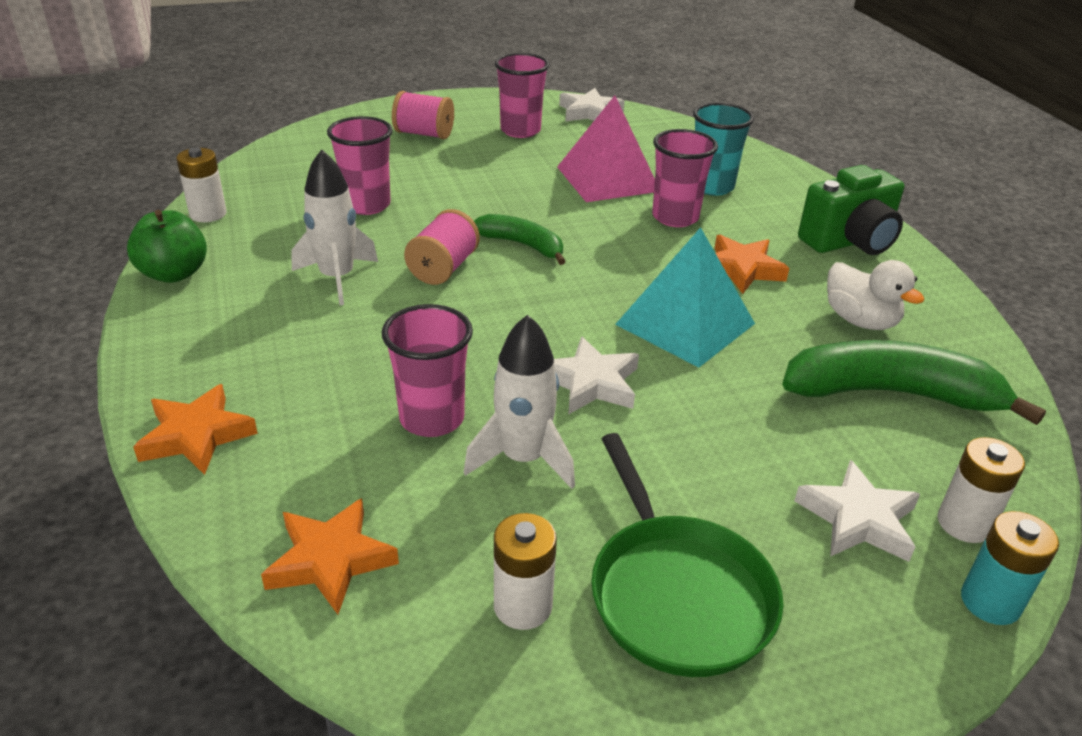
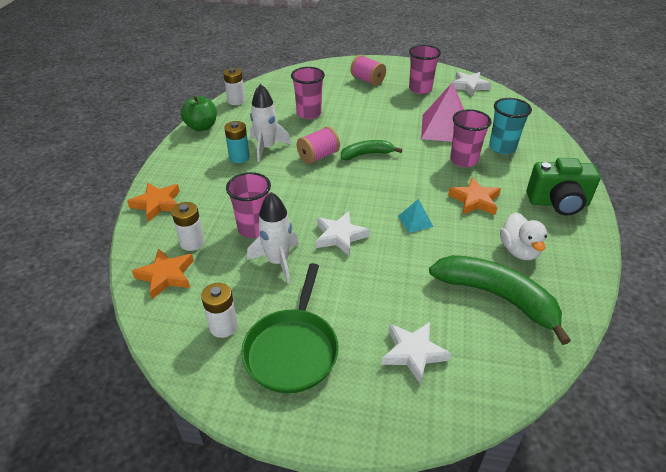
camera: 30 degrees right, 5 degrees up
(522, 245) = (367, 154): green banana -> green banana turned 75 degrees counterclockwise
(685, 324) = (415, 221): turquoise pyramid -> turquoise pyramid, size x0.47
(964, 523) = (470, 379): white battery -> white battery (192, 242)
(990, 602) = (445, 422): turquoise battery -> turquoise battery (239, 157)

